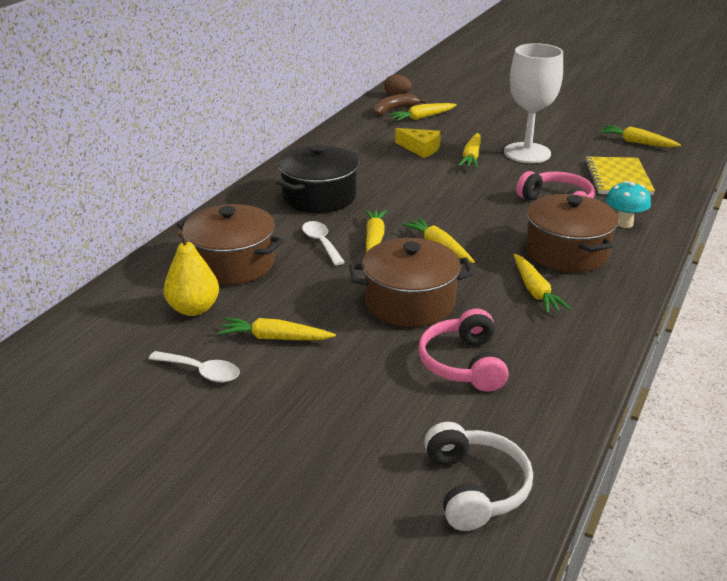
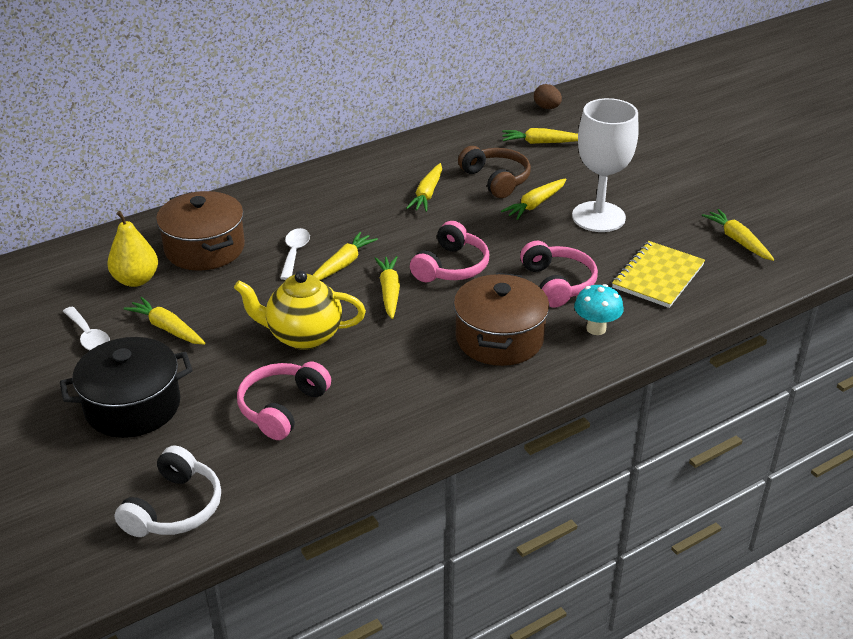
camera: 30 degrees right, 5 degrees up
(319, 197) = (344, 205): black pot -> black pot (133, 406)
(394, 110) = (523, 125): brown banana -> none
(409, 302) = (303, 336): brown pot -> yellow teapot
(420, 149) = (496, 180): yellow cheese -> brown headphones
(464, 215) = (451, 267): none -> pink headphones
(535, 291) = (421, 366): yellow carrot -> yellow carrot (427, 194)

